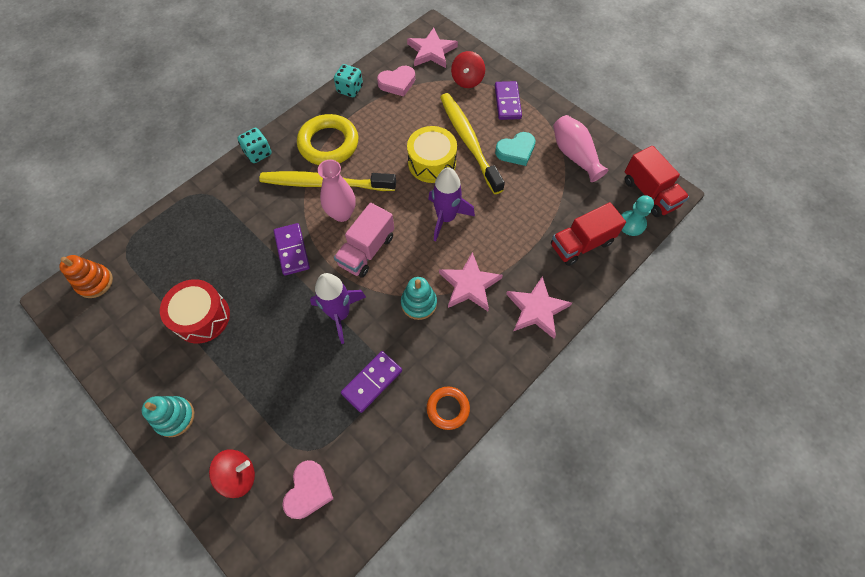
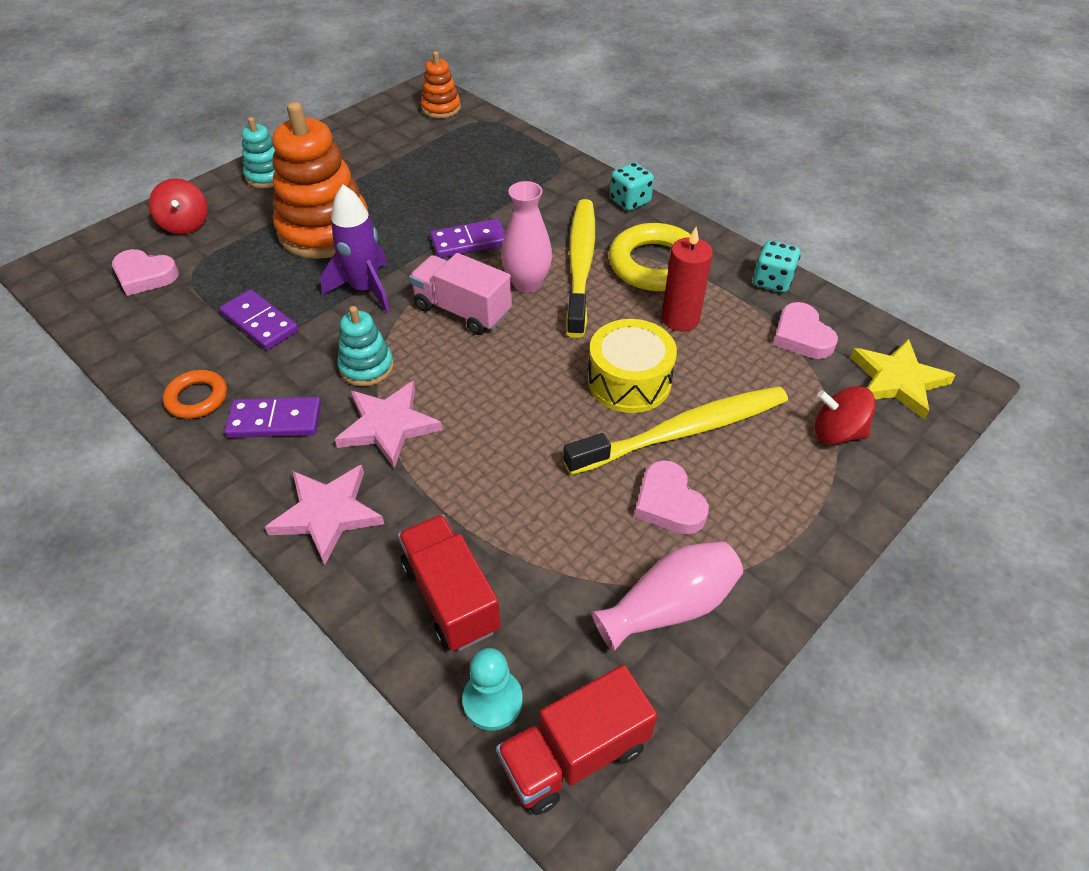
camera: 90 degrees right, 15 degrees down
(202, 317) = (384, 181): red drum -> none
(264, 354) = (324, 230): none -> orange stacking toy
(380, 135) = (680, 319): none -> red candle
(431, 51) = (897, 381): pink star -> yellow star
(446, 218) = (516, 399): purple rocket -> none
(507, 102) = (794, 495): purple domino -> purple domino (275, 420)
(516, 151) = (668, 503): turquoise heart -> pink heart

